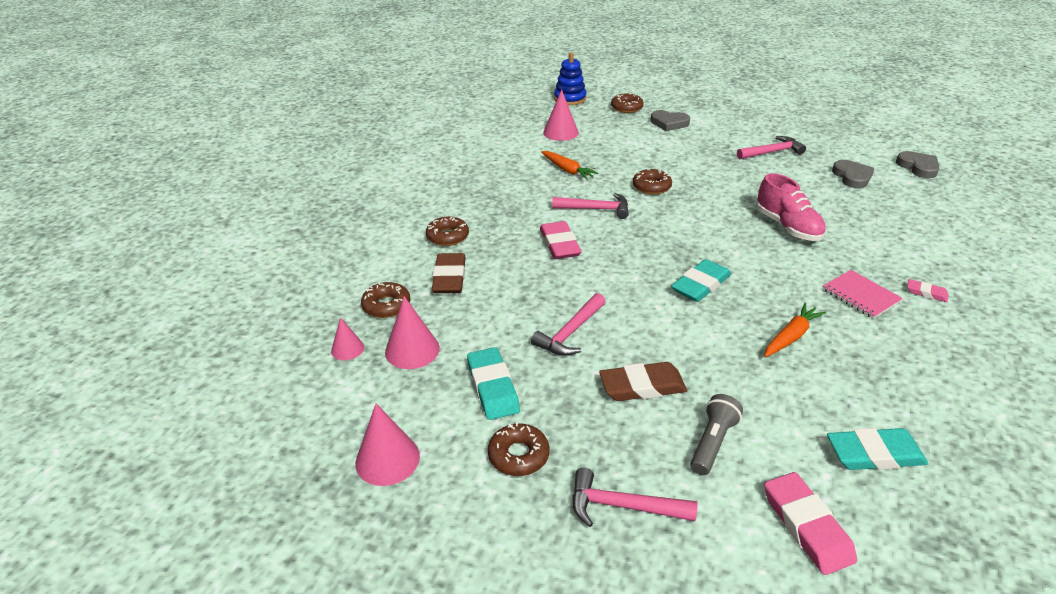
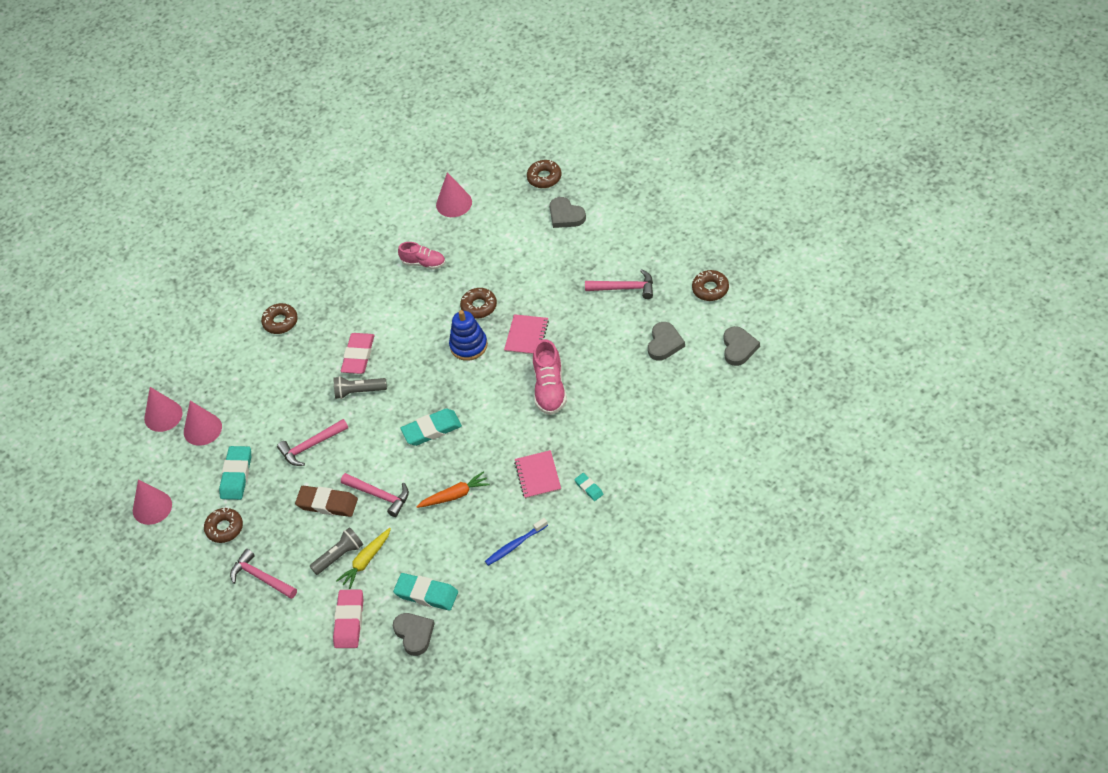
camera: 30 degrees right, 15 degrees up
(347, 349) = (163, 415): pink cone -> pink cone, size x1.66
(386, 305) = (204, 383): brown donut -> brown donut (710, 289)
(449, 277) = (259, 368): brown eraser -> none
(567, 170) = (423, 263): orange carrot -> pink shoe
(570, 99) = (499, 146): blue stacking toy -> blue stacking toy (468, 345)
(586, 272) = (358, 392): none -> grey flashlight
(595, 209) = (413, 322): pink hammer -> pink hammer (379, 495)
(720, 196) = (526, 336): none -> pink notebook
(754, 438) = (366, 561): none -> yellow carrot
(915, 513) = (414, 634): none -> grey heart
(917, 366) = (515, 545): none -> blue toothbrush
(926, 293) = (589, 488): pink eraser -> turquoise eraser

